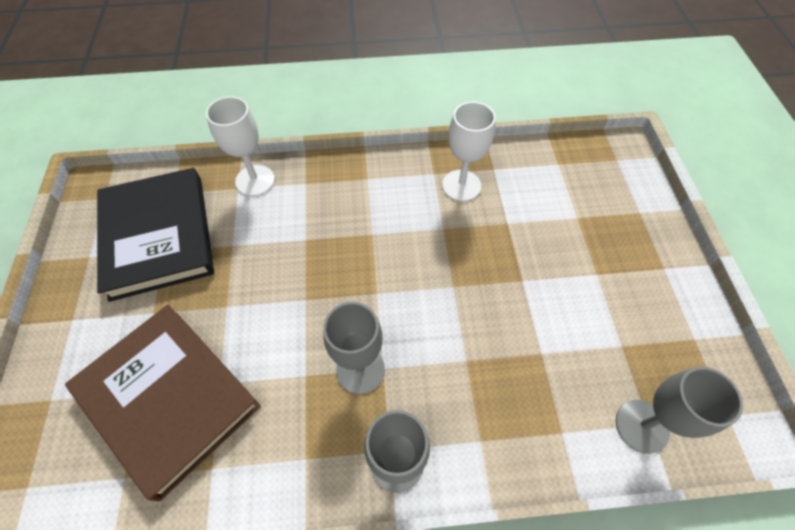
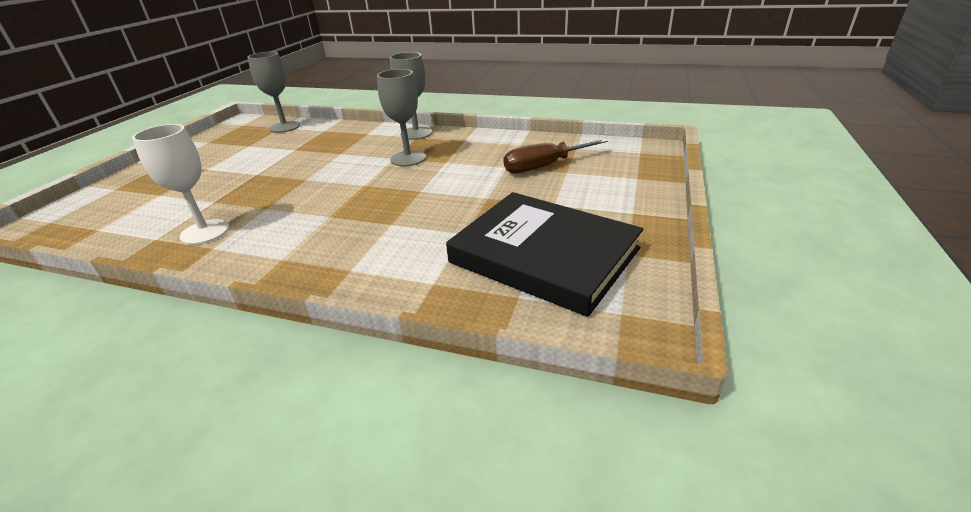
camera: 155 degrees left, 25 degrees down
(158, 236) = (544, 255): black book -> black book turned 60 degrees counterclockwise
(169, 398) = (544, 166): brown book -> brown screwdriver
(255, 180) = (407, 286): white goblet -> none

